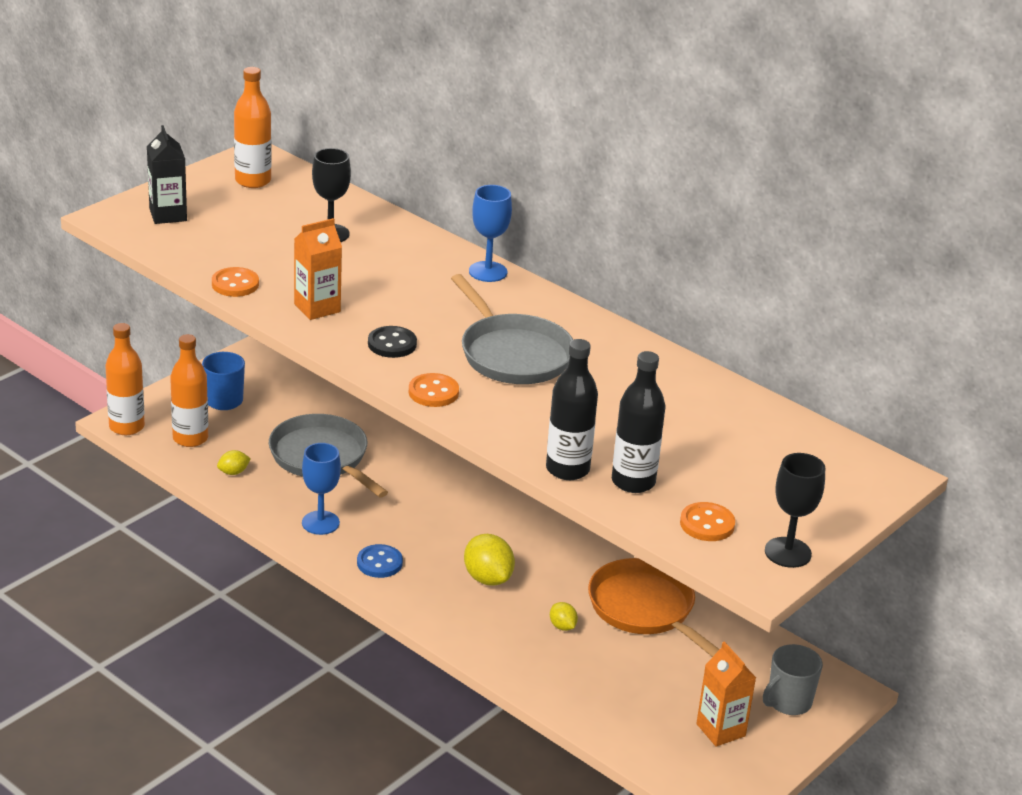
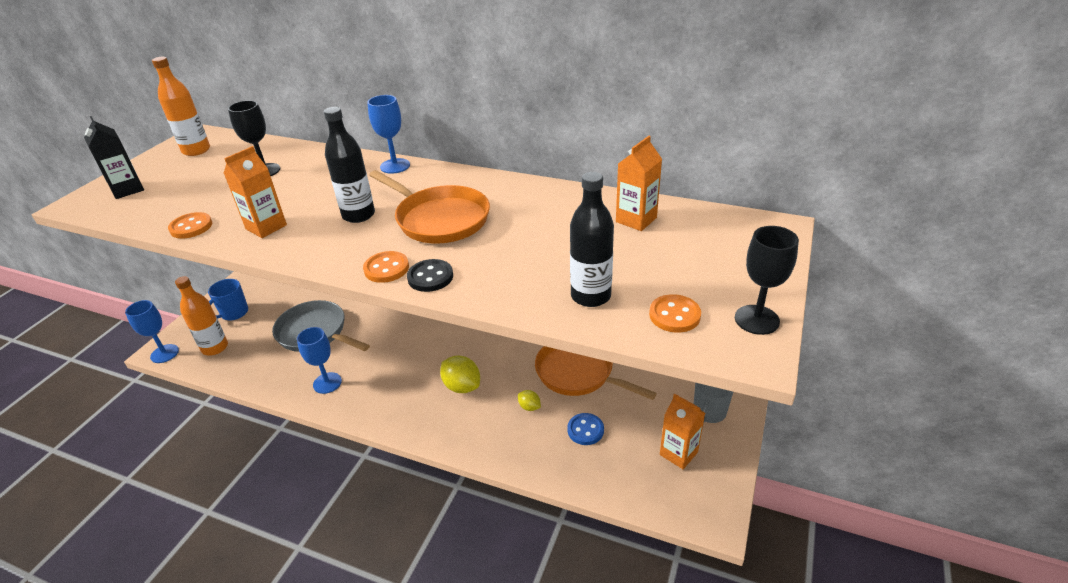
camera: 15 degrees left, 5 degrees up
(127, 427) = (164, 353): orange bottle -> blue goblet
(233, 472) = (252, 364): yellow lemon -> none
(379, 563) = (380, 401): blue button -> blue button (585, 430)
(392, 344) = (338, 238): black button -> black button (430, 277)
(512, 354) = (439, 219): grey pan -> orange pan
(567, 469) = (530, 302): black bottle -> black bottle (358, 215)
(736, 420) = (636, 220): none -> orange carton

